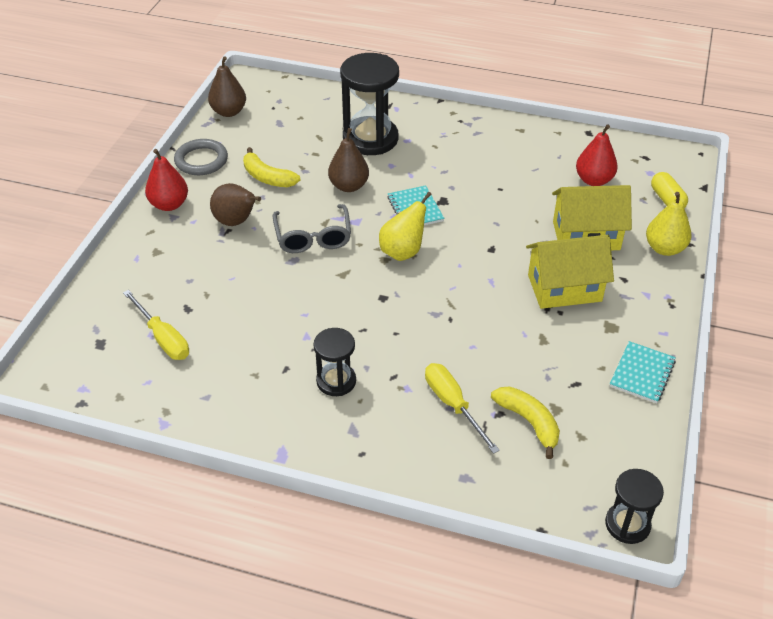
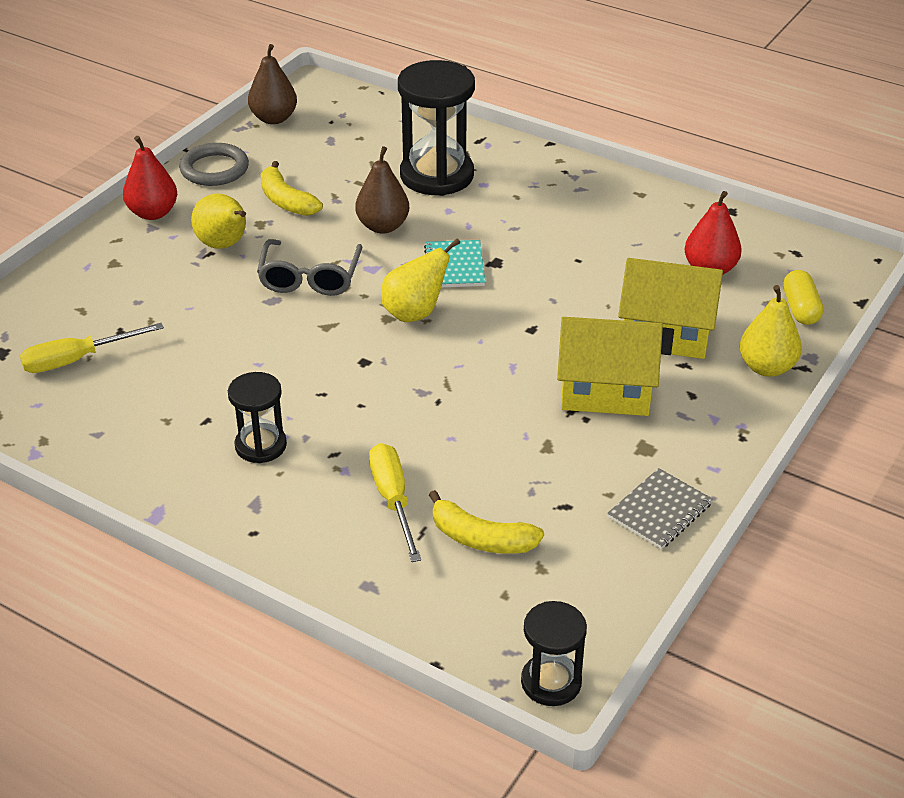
camera: 15 degrees right, 5 degrees down
(163, 338) = (77, 360): yellow screwdriver -> yellow screwdriver turned 90 degrees clockwise
(236, 222) = (224, 245): brown pear -> yellow pear
(529, 422) = (481, 538): yellow banana -> yellow banana turned 135 degrees clockwise
(642, 373) = (659, 511): turquoise notebook -> grey notebook

